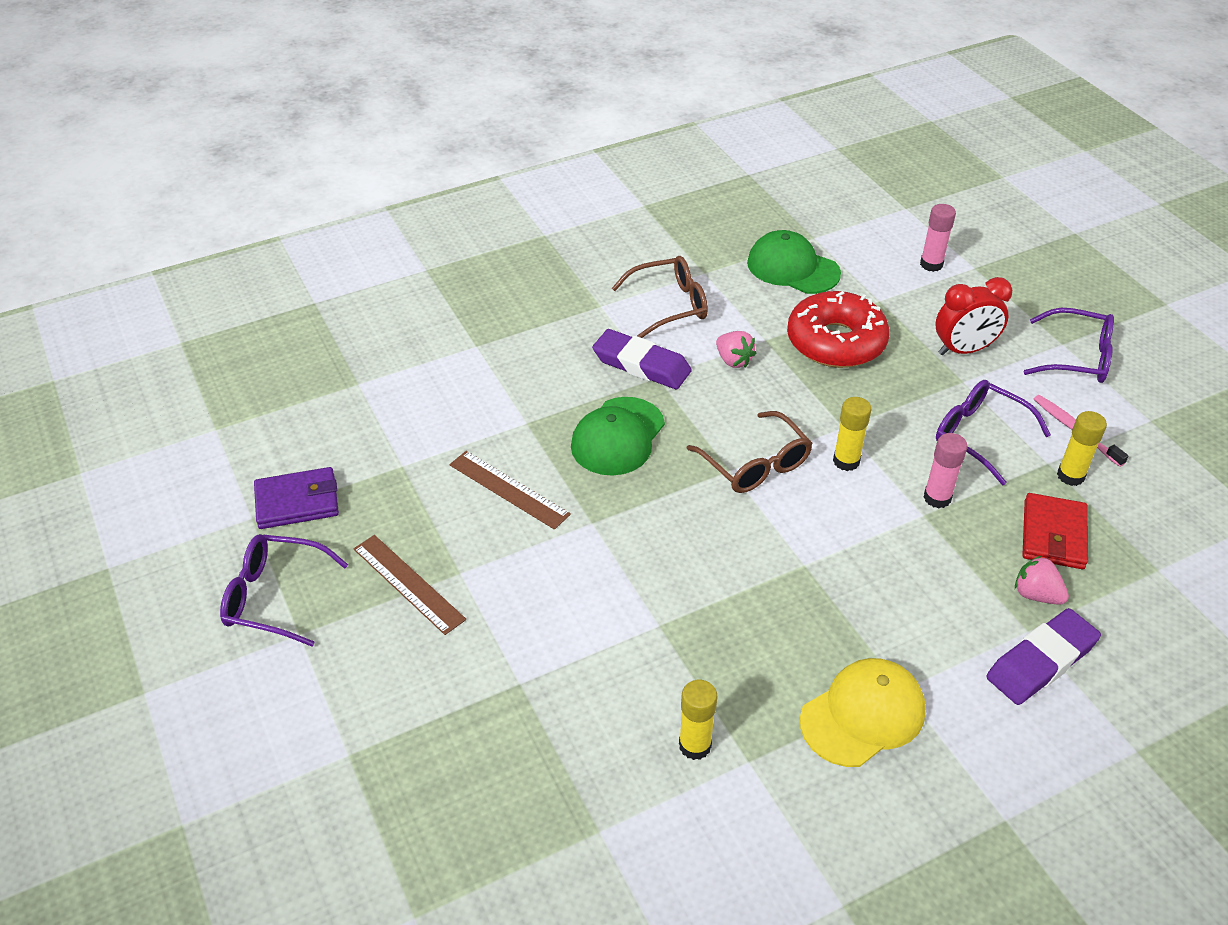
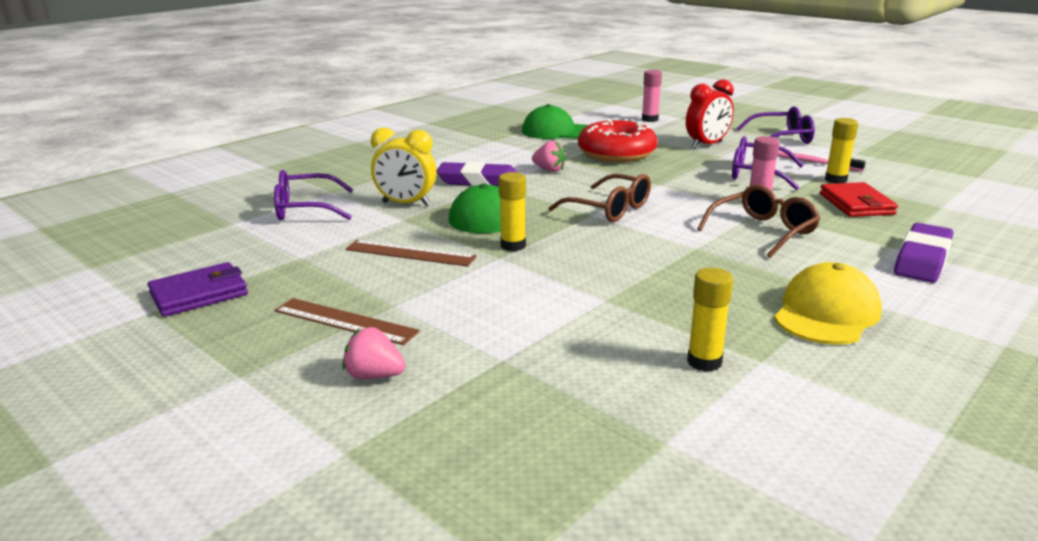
camera: 20 degrees left, 20 degrees down
(274, 597) = (198, 357): purple glasses -> purple glasses (305, 209)
(542, 392) = (406, 204): none -> yellow clock
(670, 305) = (480, 155): brown glasses -> brown glasses (763, 231)
(846, 461) = (676, 197): yellow glue stick -> yellow glue stick (513, 246)
(1036, 594) = (878, 230): pink strawberry -> pink strawberry (374, 376)

